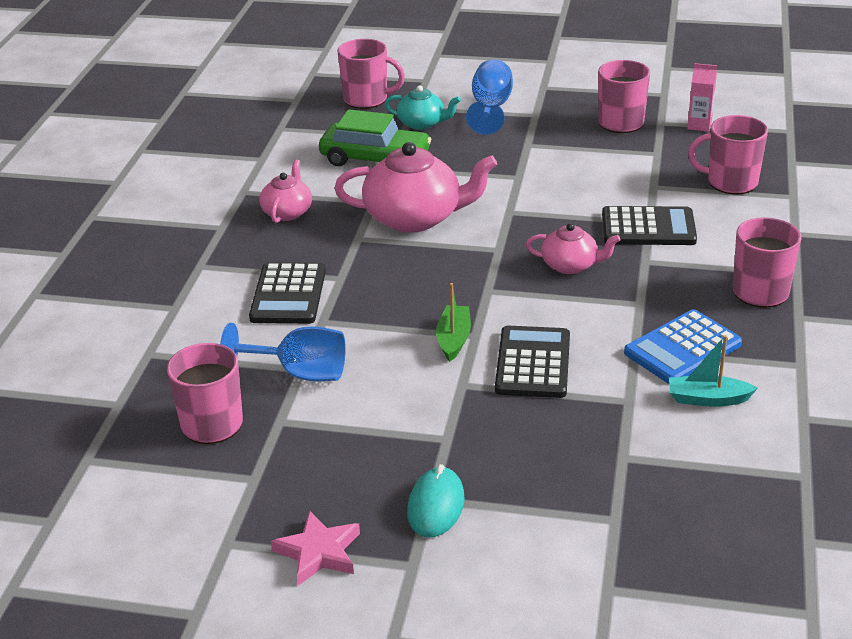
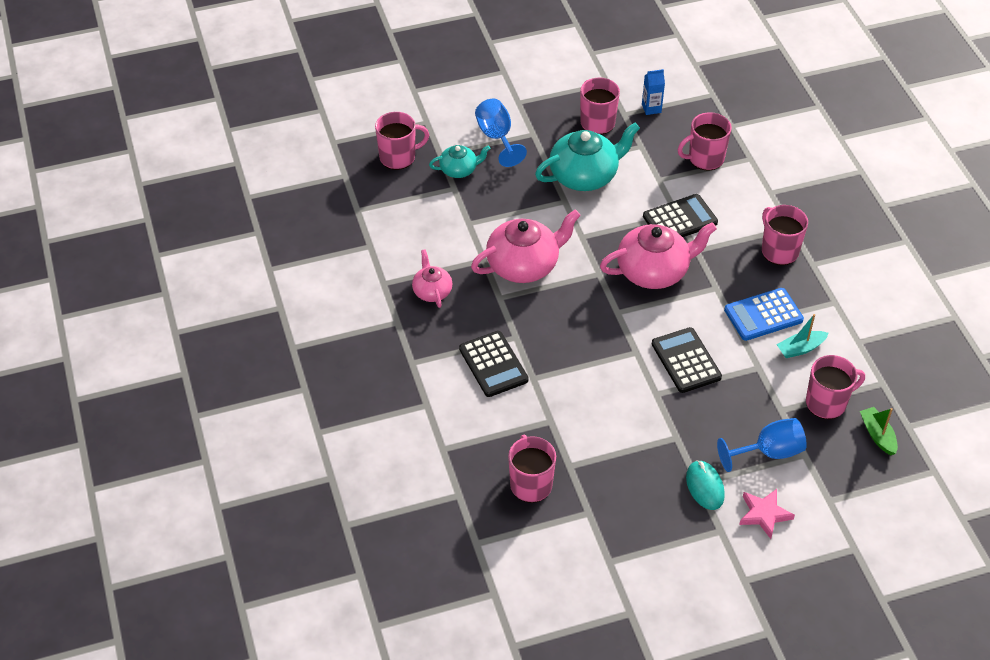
camera: 30 degrees left, 15 degrees up
(299, 373) = (552, 425): blue goblet -> blue goblet (768, 452)
(318, 552) = (664, 545): pink star -> pink star (764, 514)
(375, 158) = (453, 217): green car -> none
(453, 339) = (626, 361): green boat -> green boat (877, 435)
(563, 161) = (585, 175): none -> turquoise teapot
(570, 265) = (654, 271): pink teapot -> pink teapot, size x1.83
(682, 348) = (763, 315): blue calculator -> blue calculator turned 45 degrees clockwise
(698, 471) = (827, 403): none -> pink mug
(699, 125) = (651, 108): pink carton -> blue carton

